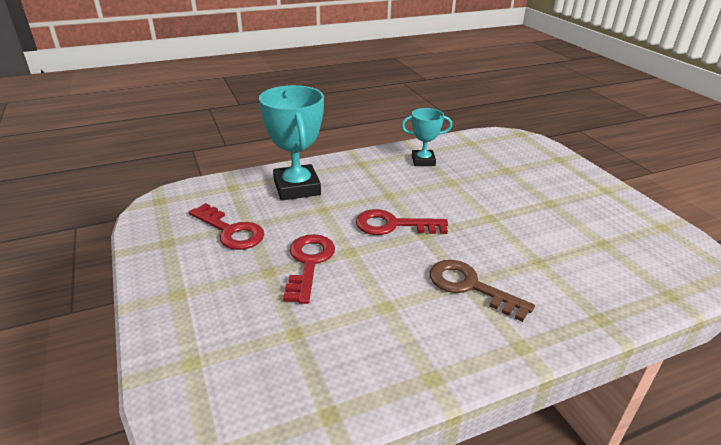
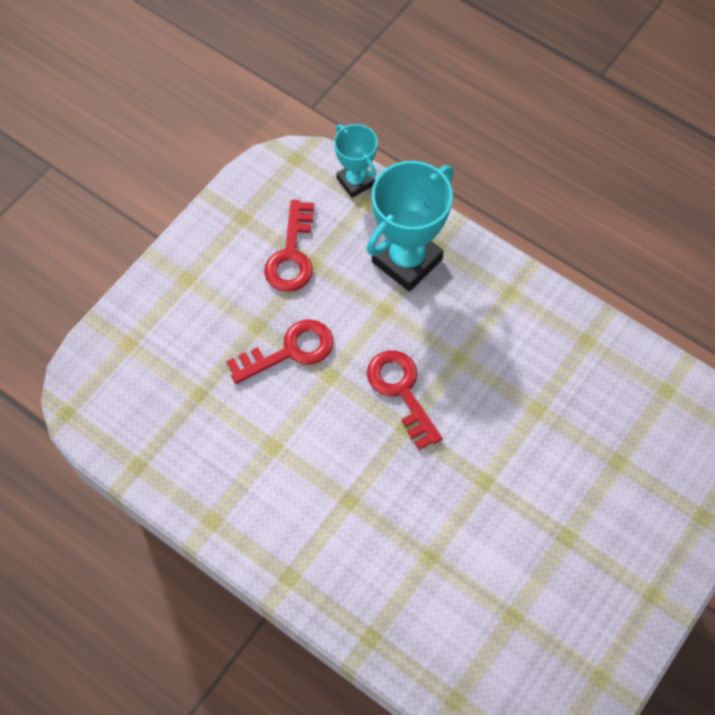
camera: 60 degrees right, 30 degrees up
(423, 161) = (567, 356): turquoise trophy -> turquoise trophy (355, 181)
(470, 287) = (345, 506): brown key -> none

